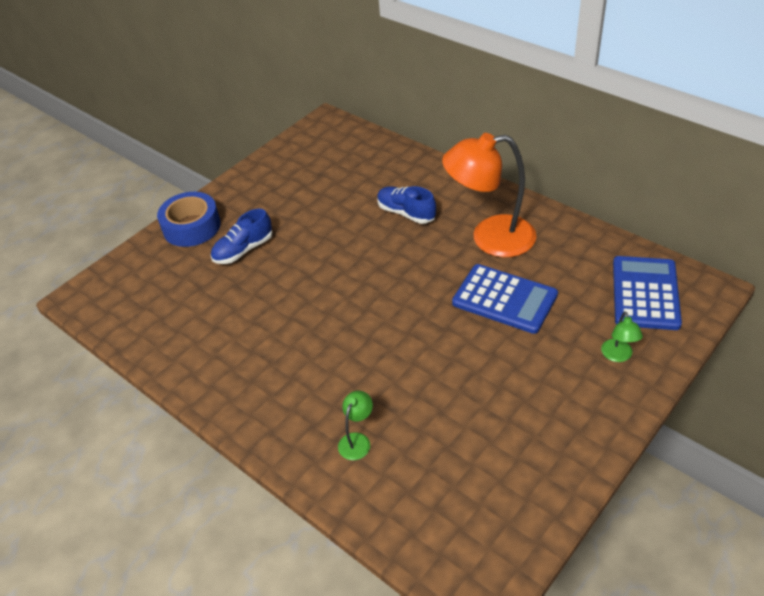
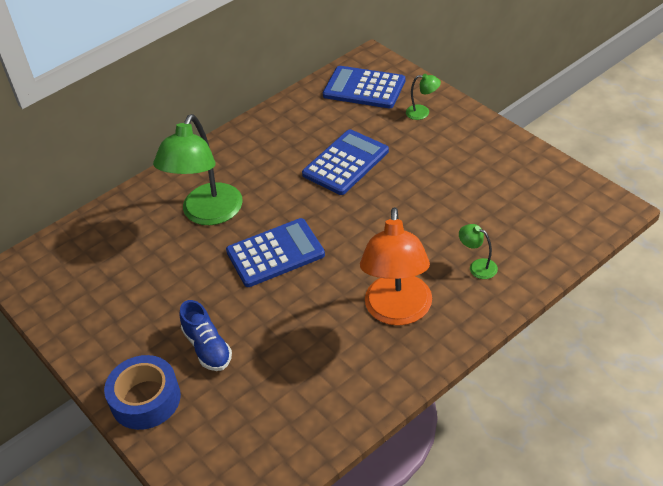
camera: 80 degrees left, 0 degrees up
(359, 270) = (275, 253): none -> blue calculator
(406, 213) = (207, 214): blue shoe -> green lamp
(490, 238) = (267, 162): orange lamp -> orange lamp (398, 312)

